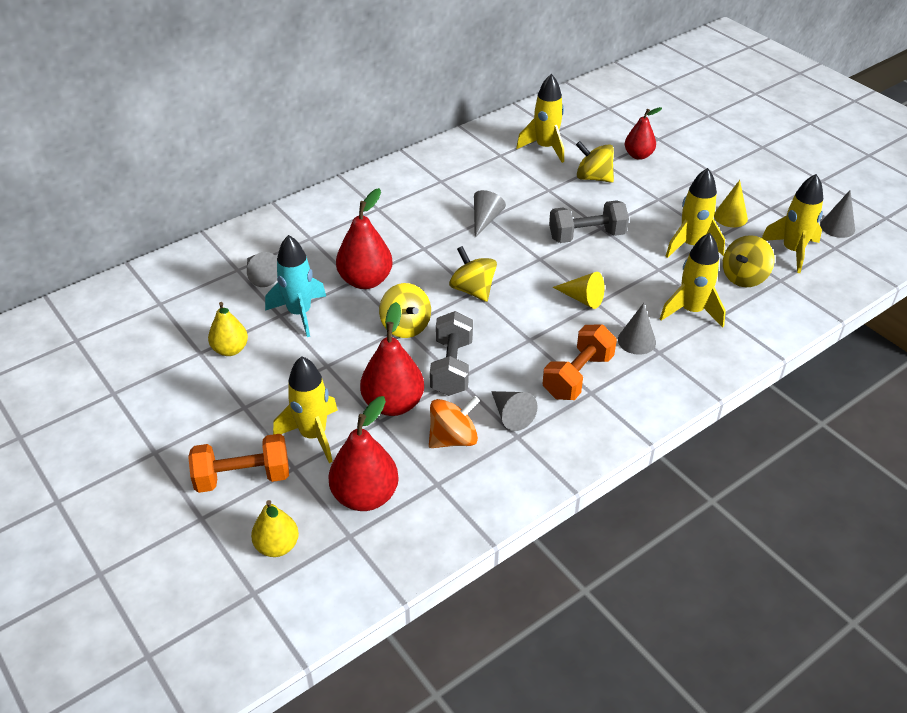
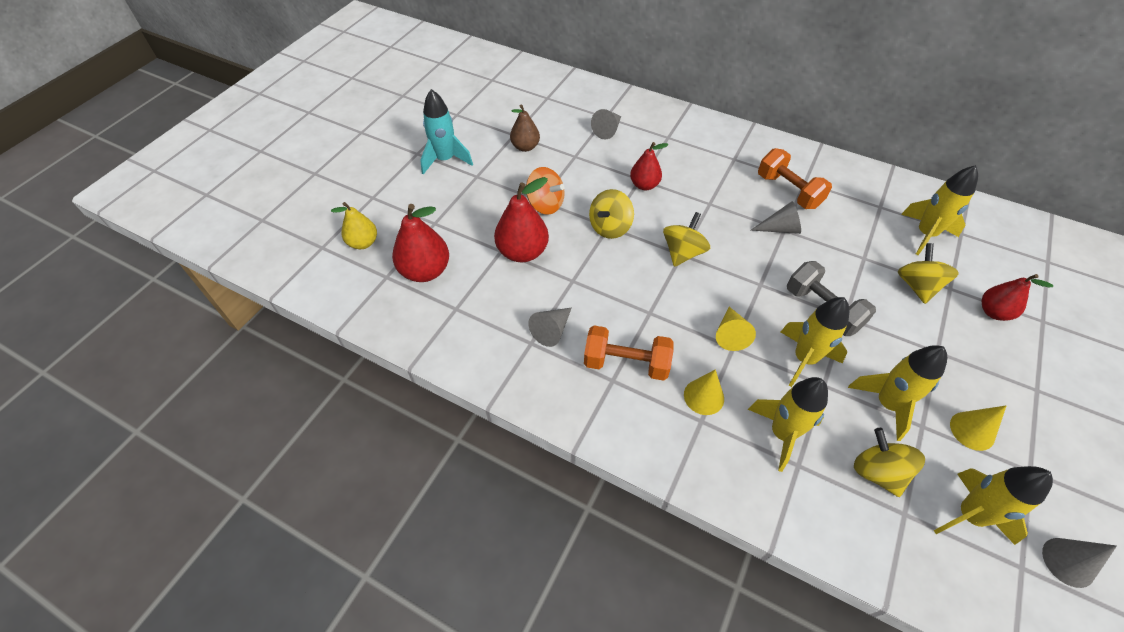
camera: 65 degrees right, 10 degrees up
(230, 349) = (525, 147): yellow pear -> brown pear
(243, 477) = (414, 202): orange dumbbell -> orange dumbbell (788, 191)
(299, 313) = (583, 165): turquoise rocket -> turquoise rocket (445, 160)
(313, 435) = (468, 221): yellow rocket -> yellow rocket (804, 359)
(365, 280) = (644, 185): red pear -> red pear, size x0.64
(452, 367) = (583, 272): grey dumbbell -> none
(453, 438) = (506, 301): orange spinning top -> orange spinning top (545, 204)
(636, 341) = (704, 396): grey cone -> yellow cone
(744, 277) = (877, 472): yellow spinning top -> yellow spinning top turned 45 degrees clockwise

